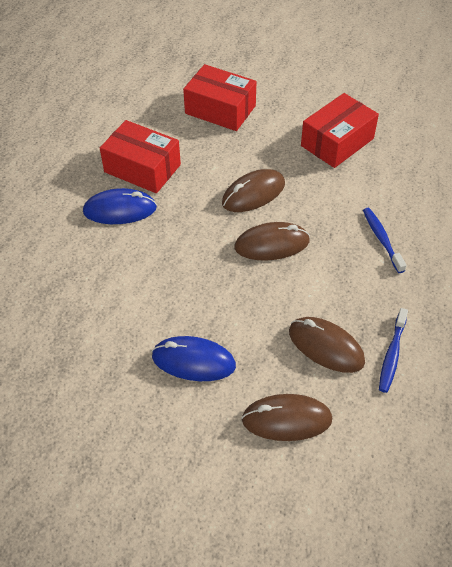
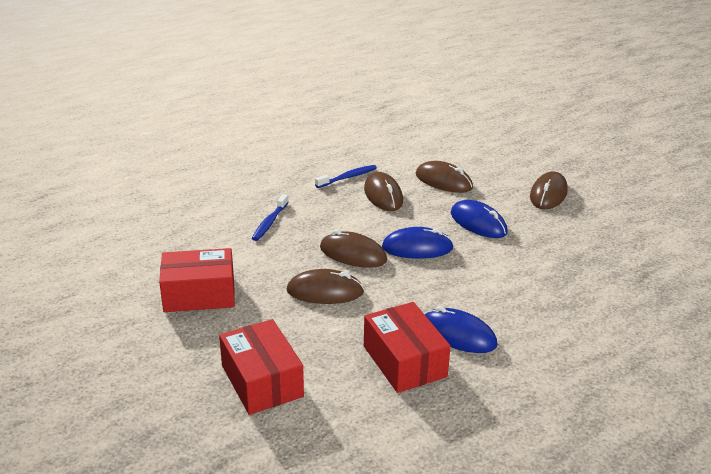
camera: 145 degrees left, 20 degrees down
(147, 475) = (548, 194): none -> brown mouse
(224, 285) = (417, 248): none -> blue mouse

